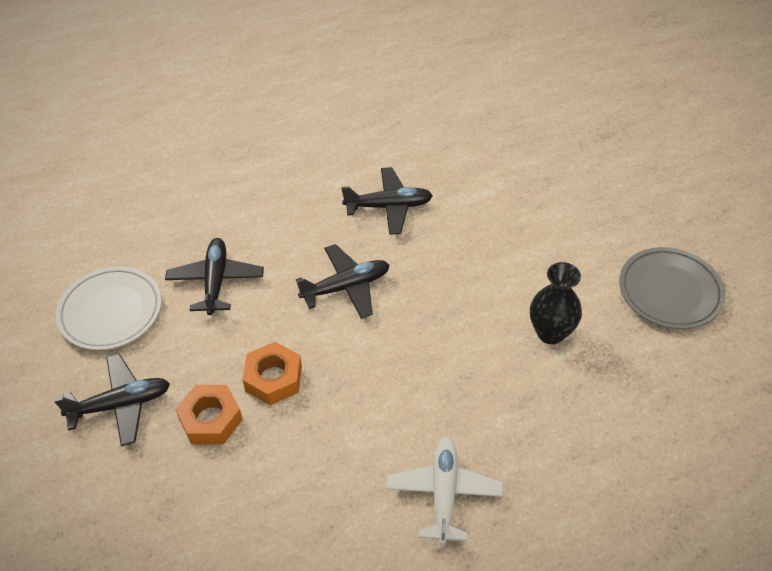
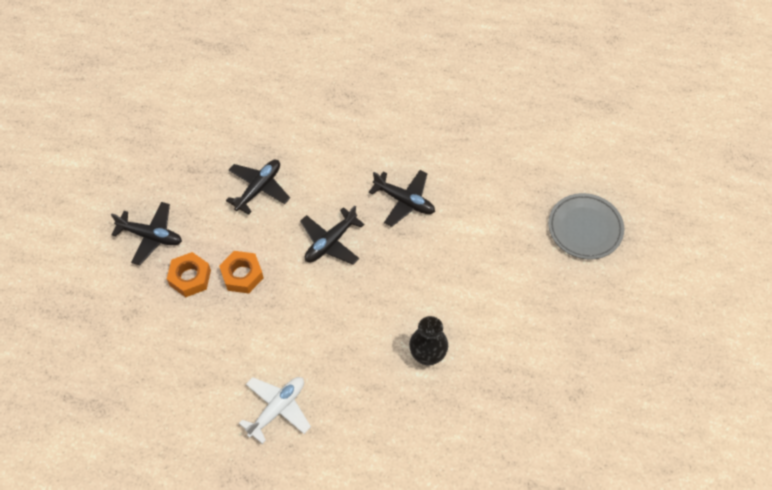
camera: 35 degrees right, 10 degrees up
(111, 311) = (187, 171): white plate -> none
(346, 287) = (330, 242): black plane -> black plane turned 120 degrees clockwise
(669, 292) = (531, 380): grey plate -> grey plate (585, 228)

